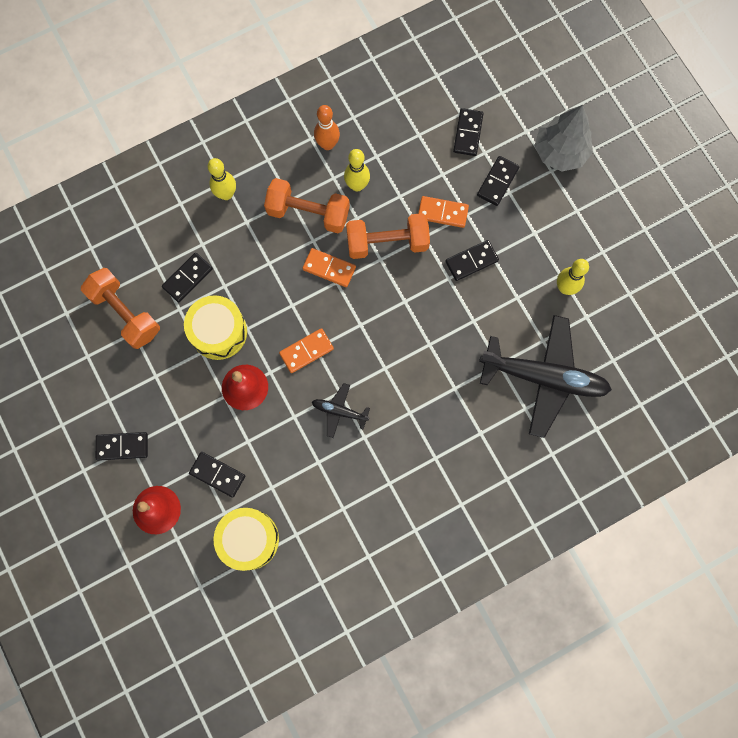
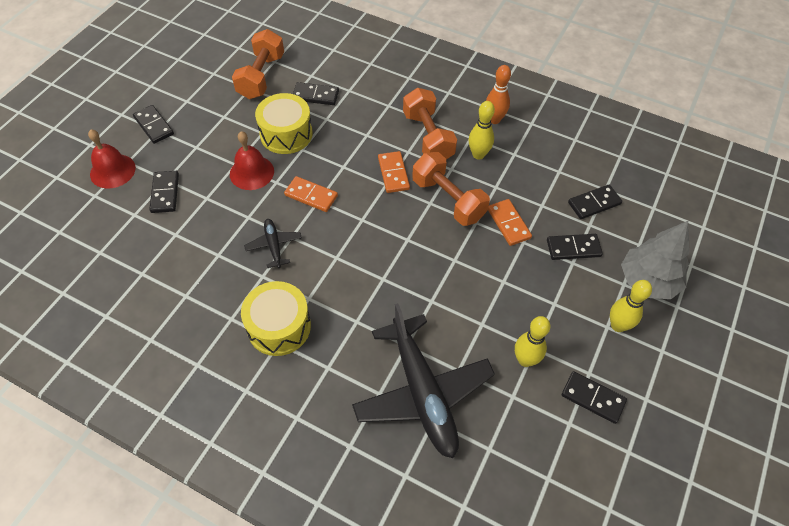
camera: 55 degrees right, 20 degrees down
(226, 194) = (400, 83): yellow bowling pin -> yellow bowling pin (618, 325)
(249, 539) = (119, 243): yellow drum -> yellow drum (279, 327)
(471, 261) = (485, 268): black domino -> black domino (593, 398)

